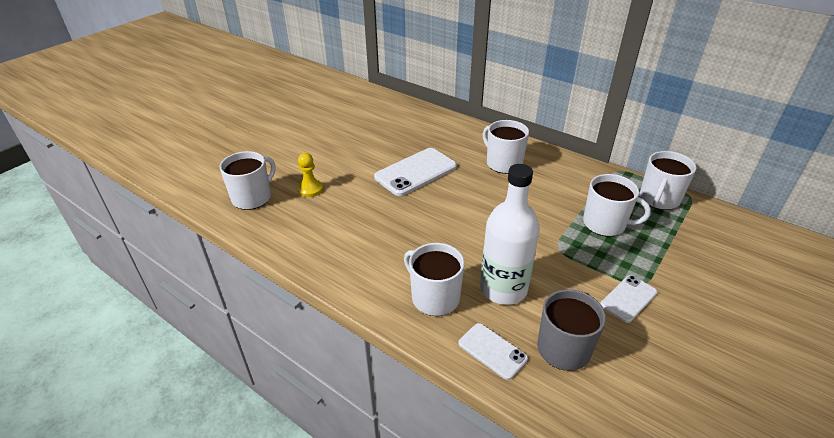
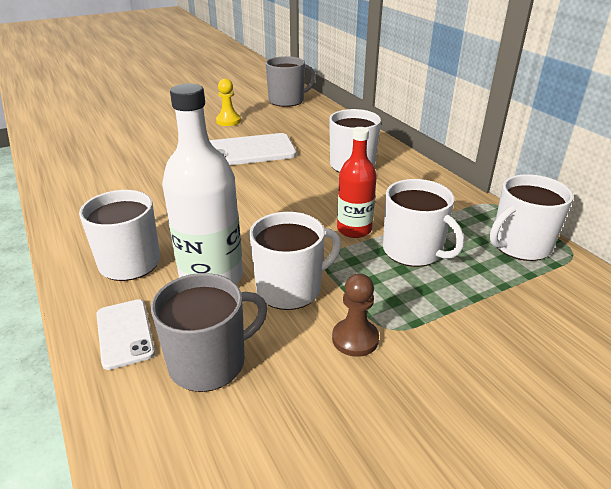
camera: 25 degrees right, 5 degrees down
(252, 197) = (76, 137): white mug -> white mug (290, 289)
(310, 189) = (131, 142): yellow pawn -> yellow pawn (228, 121)
(395, 111) = (287, 101): none -> grey mug
(555, 219) = (354, 229): none -> red bottle
(628, 298) = (355, 339): white phone -> brown pawn

